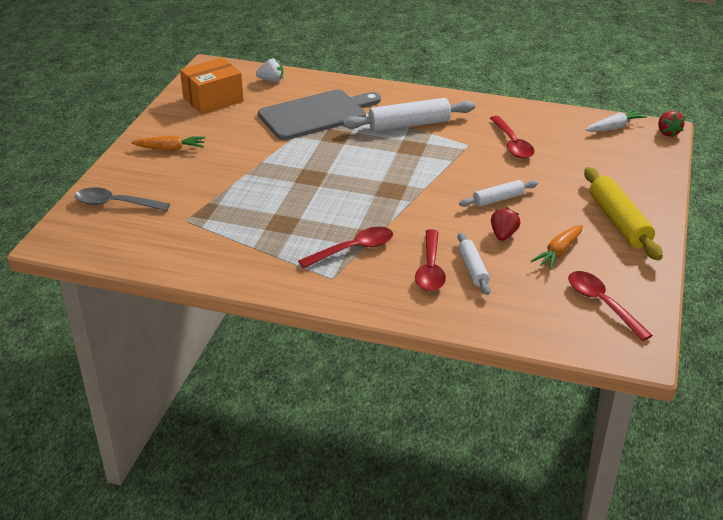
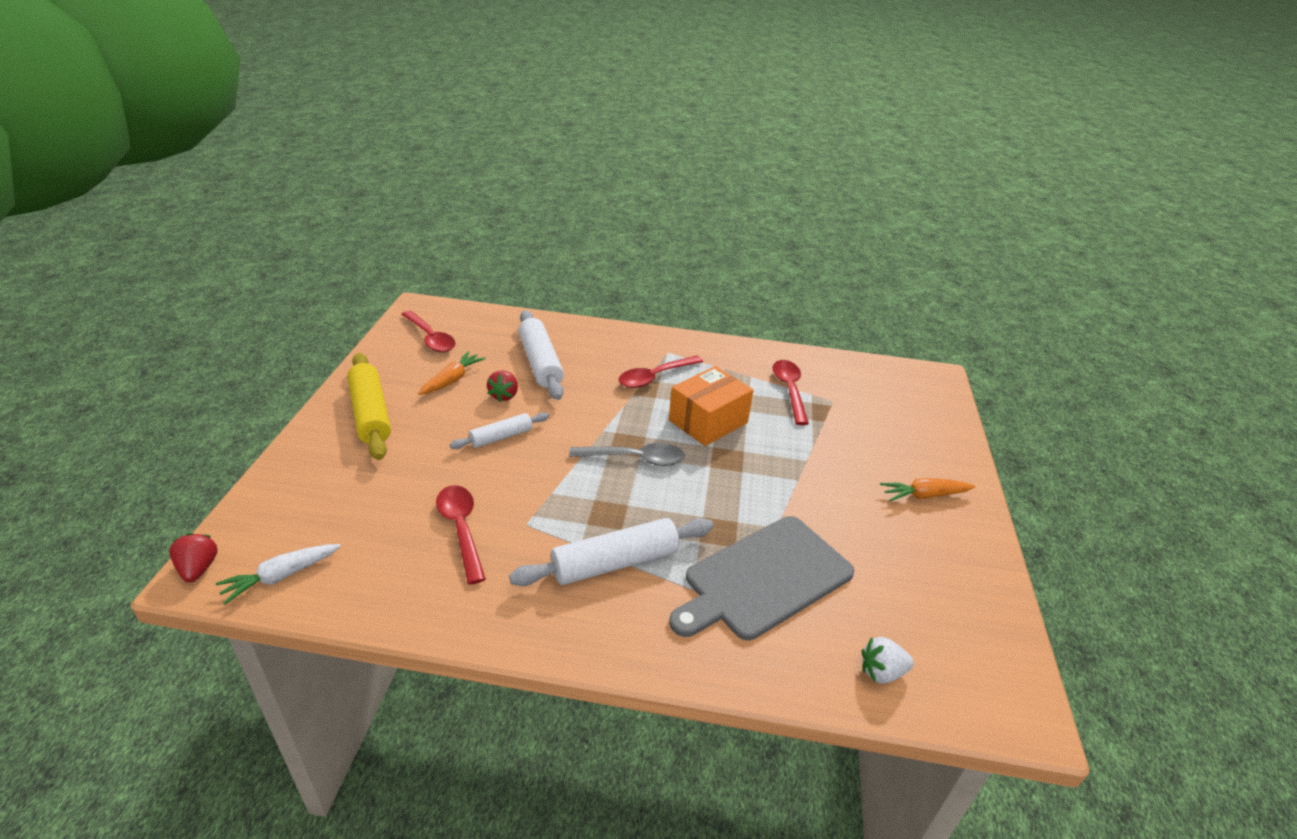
camera: 170 degrees right, 0 degrees up
(115, 204) = (918, 416): grey spoon -> grey spoon (635, 459)
(213, 99) = (944, 606): orange box -> orange box (708, 421)
(430, 269) = (580, 362): red spoon -> red spoon (789, 390)
(472, 269) = (540, 363): white rolling pin -> white rolling pin, size x1.71

